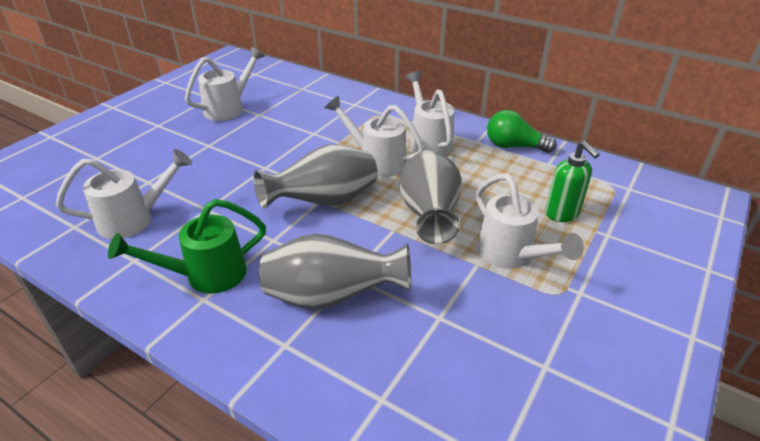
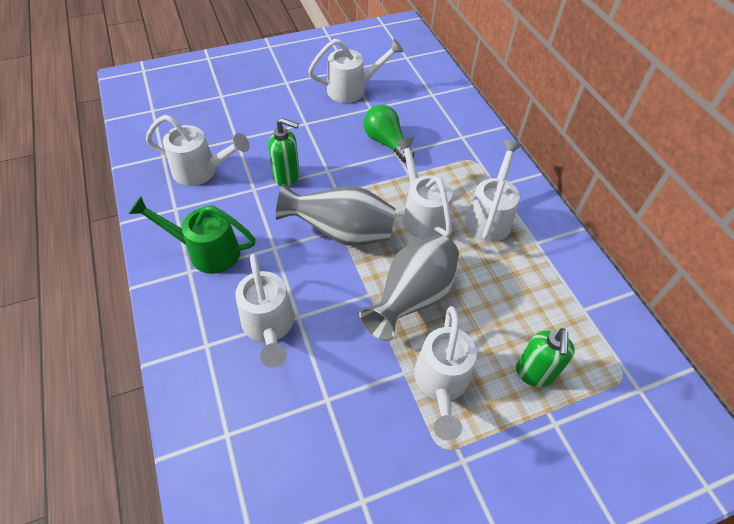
camera: 35 degrees right, 15 degrees up
(231, 187) = (287, 176): none -> green soap dispenser
(331, 297) = (269, 327): grey vase -> white watering can
(514, 146) = (568, 269): green light bulb -> green light bulb (386, 143)

